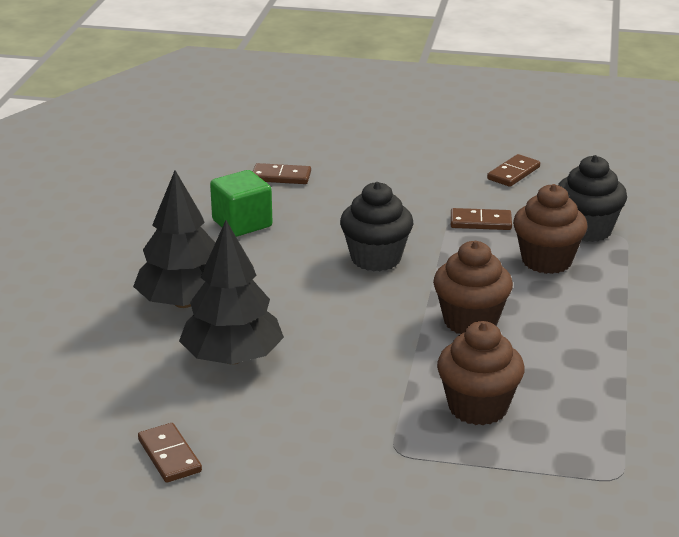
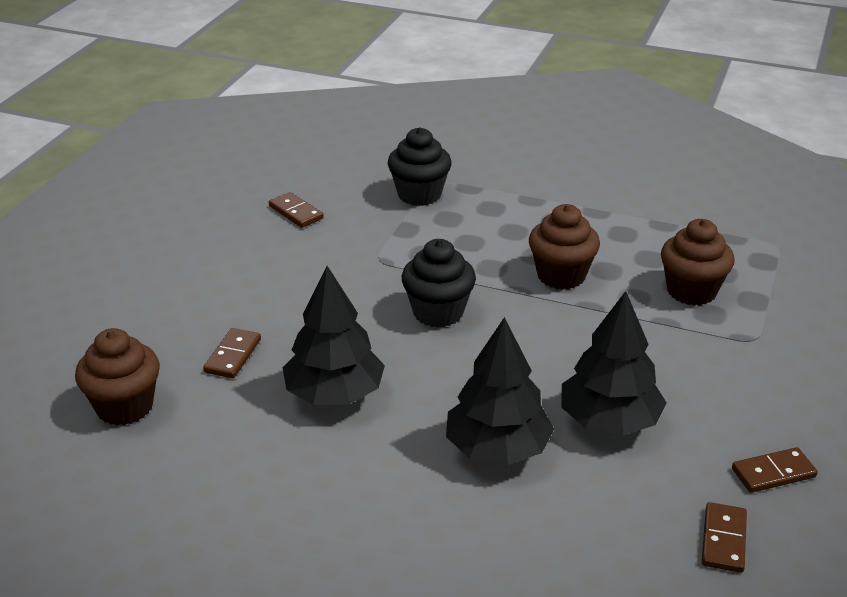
camera: 80 degrees left, 5 degrees up
(242, 223) = (334, 394): green cube -> black tree
(480, 222) = (386, 244): brown domino -> brown domino (723, 540)
(546, 261) = (467, 223): brown cupcake -> brown cupcake (124, 407)

